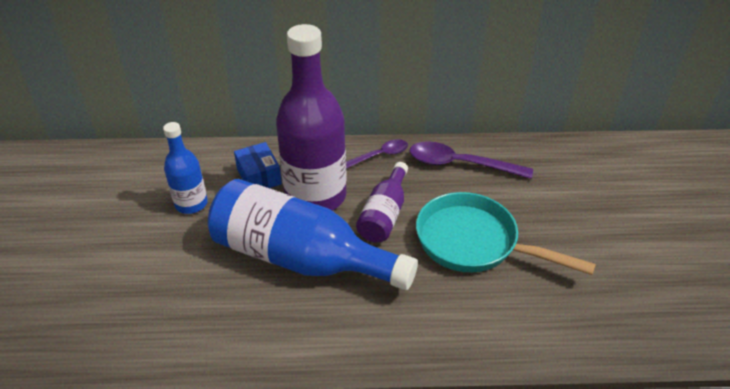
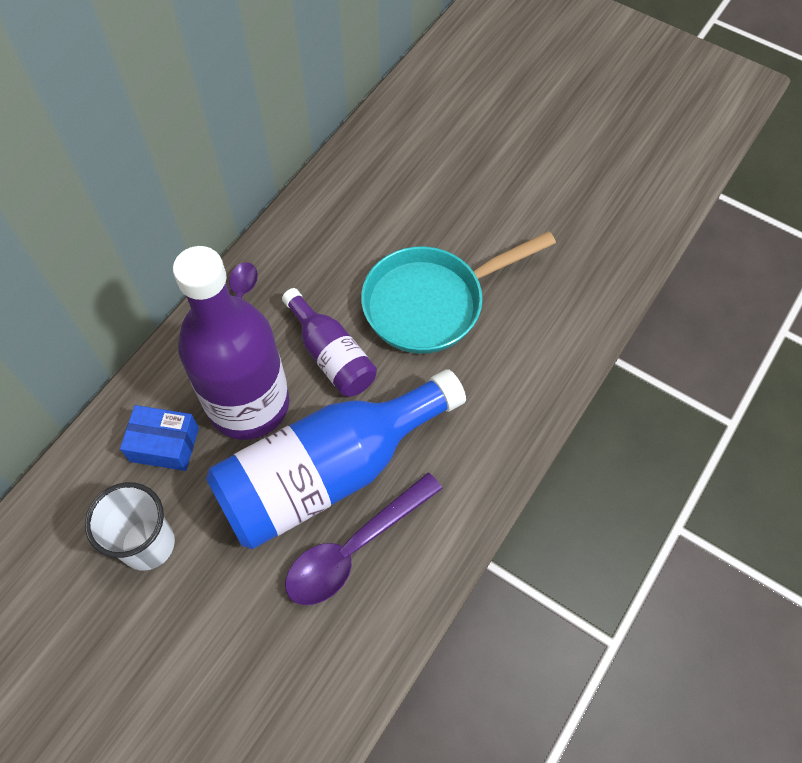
camera: 55 degrees left, 20 degrees up
(191, 204) = (148, 544): blue bottle -> white cup
(460, 164) = (319, 237): purple spoon -> purple spoon (354, 548)

